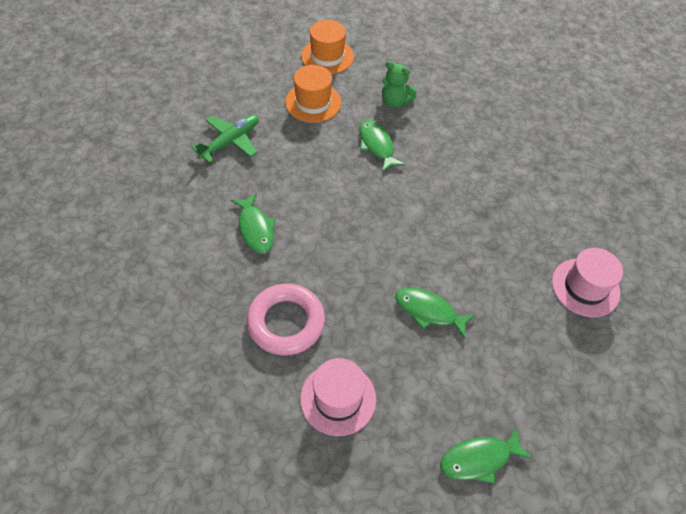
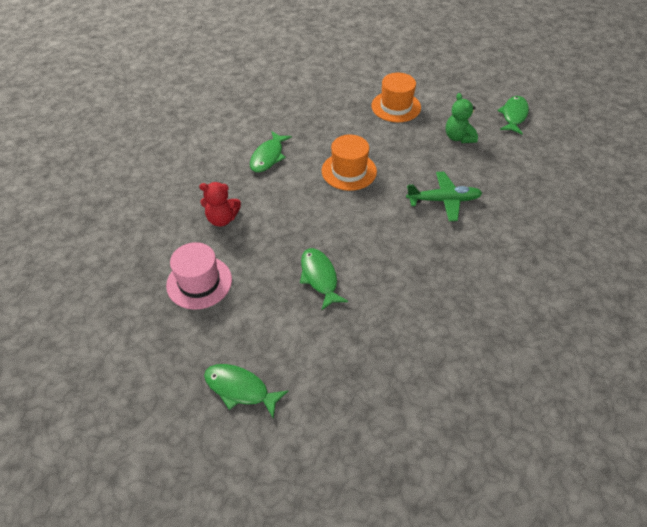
camera: 45 degrees right, 5 degrees down
(230, 142) = (312, 101): green plane -> green plane (443, 200)
(286, 322) = (222, 219): pink ring -> red teddy bear
(327, 56) = (441, 84): orange hat -> orange hat (349, 171)
(377, 145) = (410, 156): green fish -> green fish (513, 115)
(585, 287) = (463, 349): pink hat -> none

